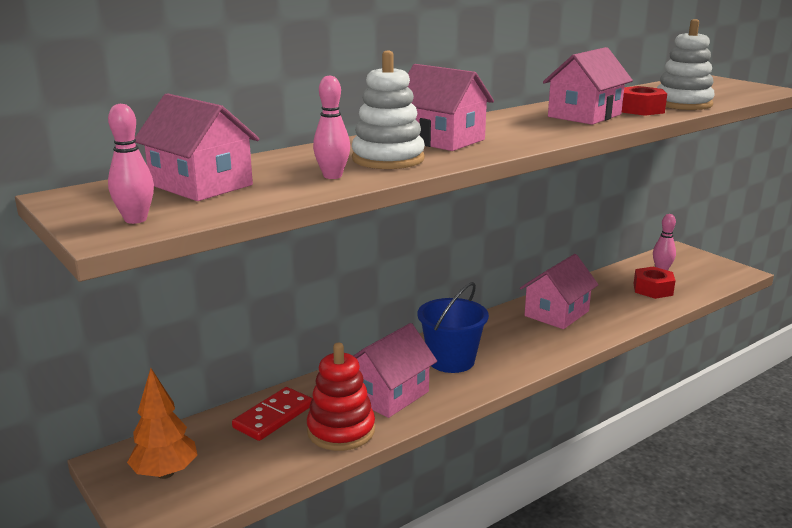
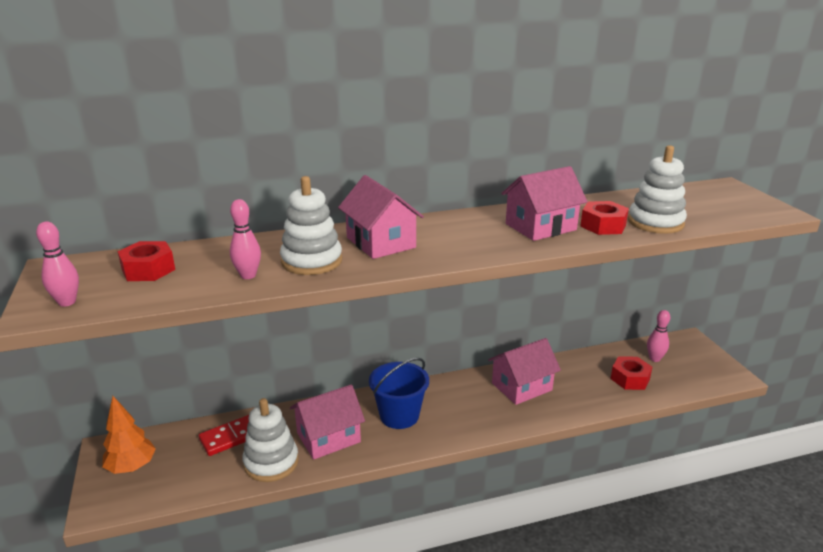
camera: 20 degrees right, 5 degrees up
(201, 185) = (148, 270): pink house -> red nut
(341, 430) = (271, 462): red stacking toy -> white stacking toy

